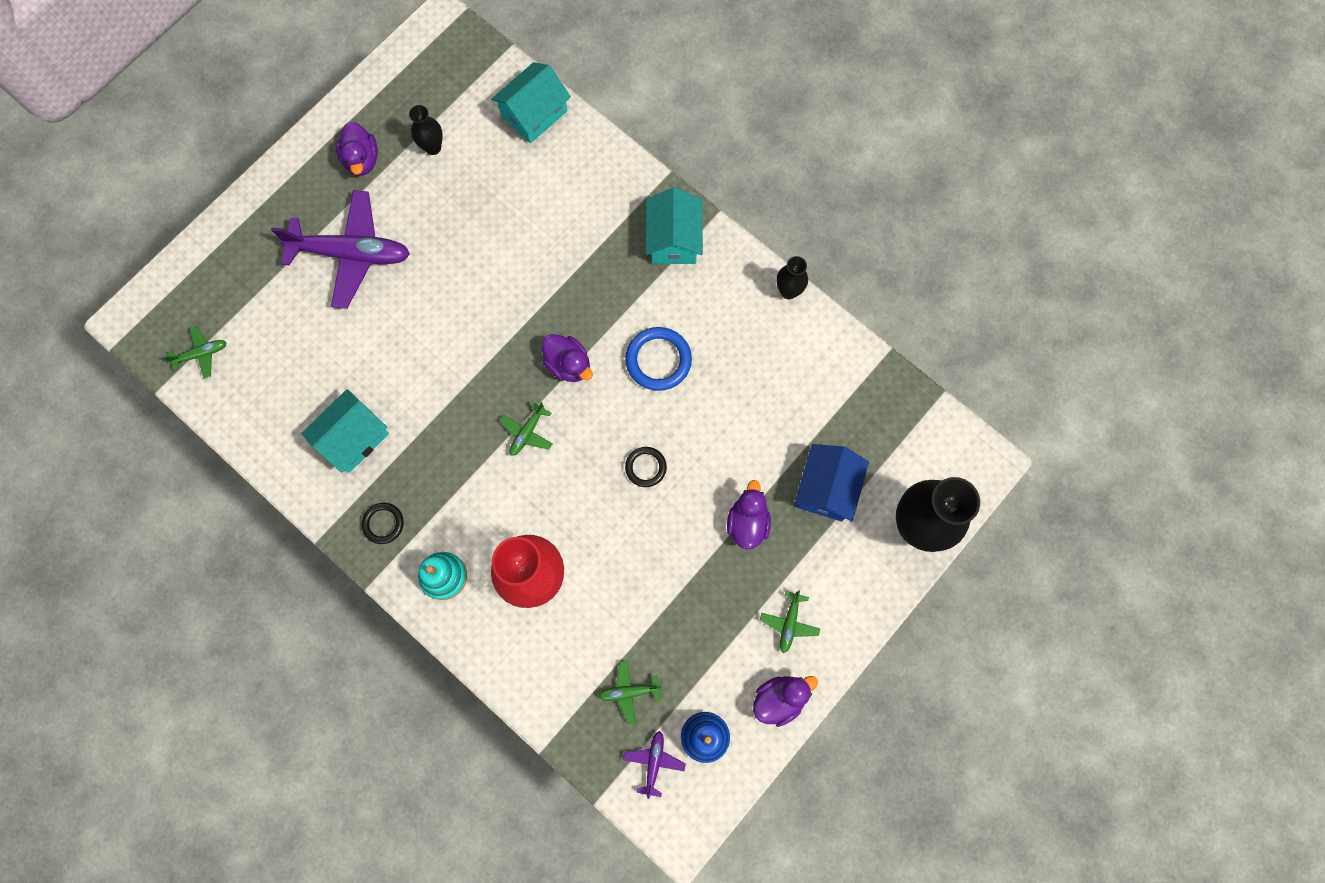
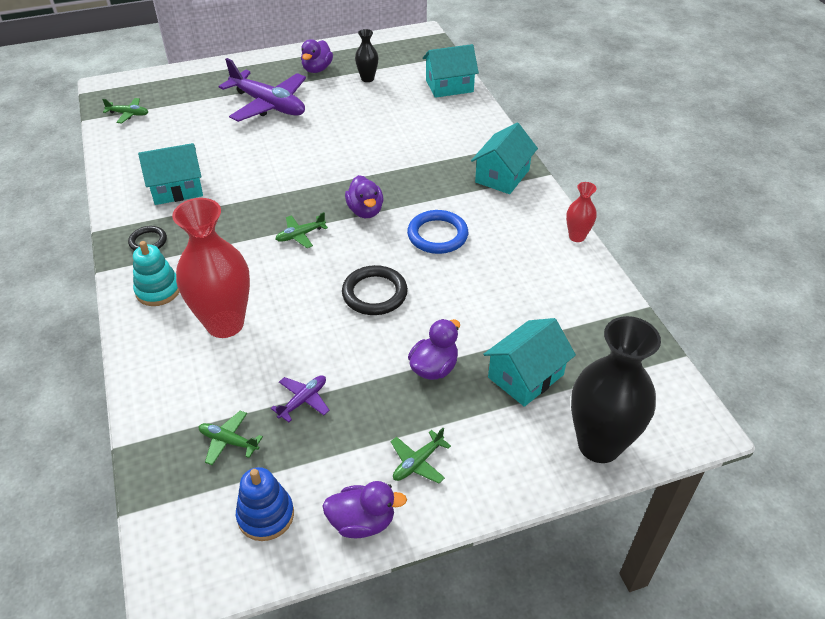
camera: 30 degrees right, 30 degrees down
(645, 467) = (374, 293): black ring -> black ring, size x1.64
(654, 762) = (201, 511): purple plane -> purple plane (303, 400)
(788, 291) = (577, 237): black vase -> red vase
(827, 488) = (526, 376): blue house -> turquoise house

